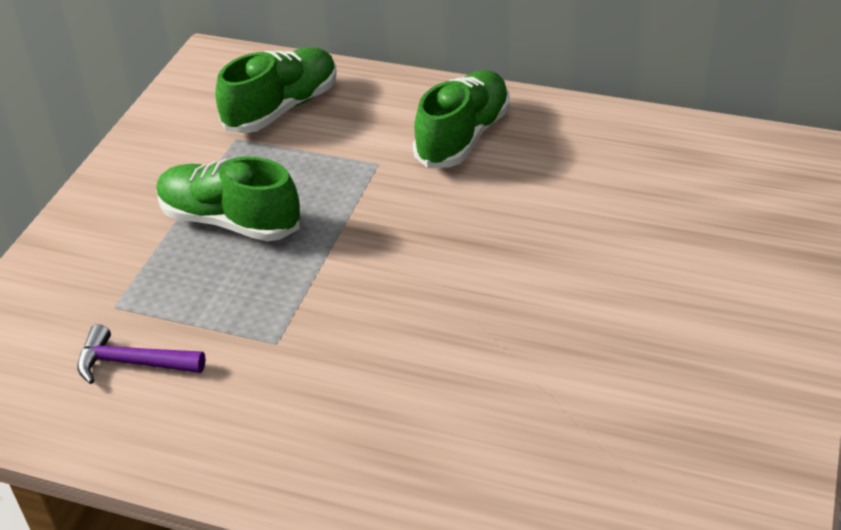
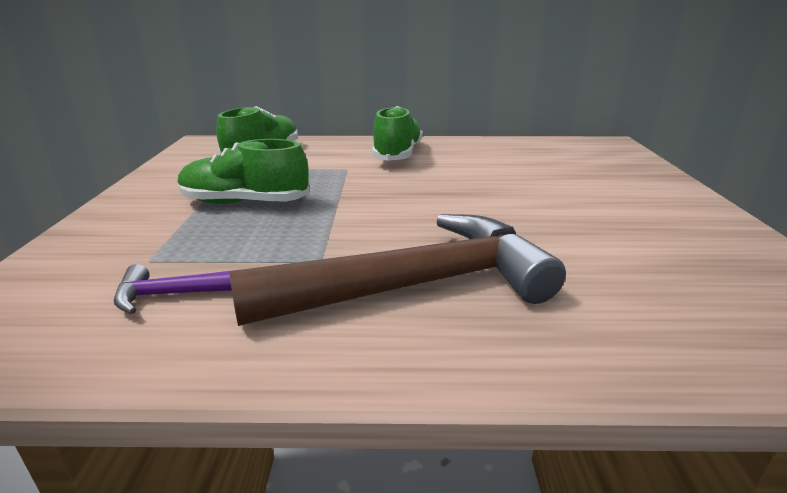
camera: 20 degrees left, 15 degrees down
(352, 400) = (416, 286): none -> brown hammer

